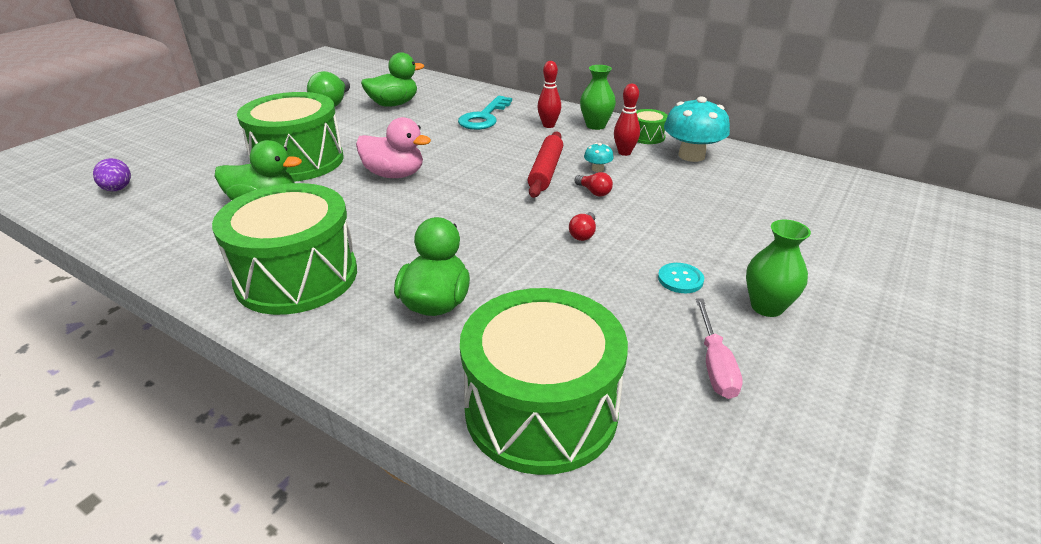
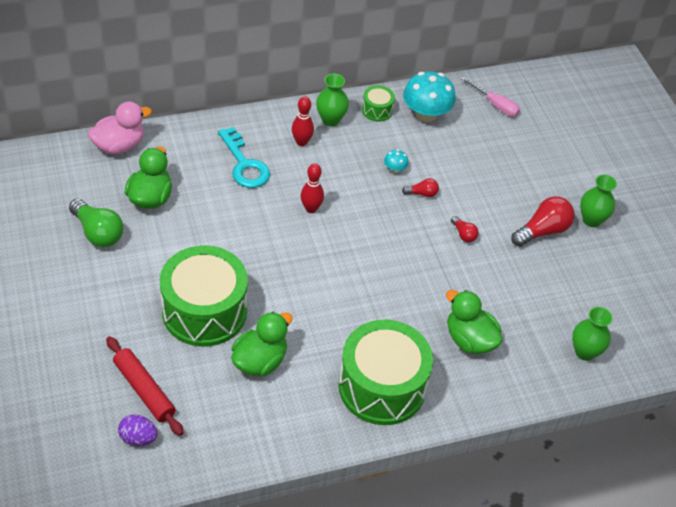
camera: 55 degrees left, 15 degrees up
(394, 174) = (290, 271): pink duck -> pink duck (119, 145)
(541, 409) = (585, 352): green drum -> green vase
(546, 171) = (371, 194): red rolling pin -> red rolling pin (144, 390)
(624, 153) = (387, 139): red bowling pin -> red bowling pin (311, 208)
(680, 279) = (542, 231): turquoise button -> red light bulb
(715, 364) = (610, 272): pink screwdriver -> pink screwdriver (495, 105)

